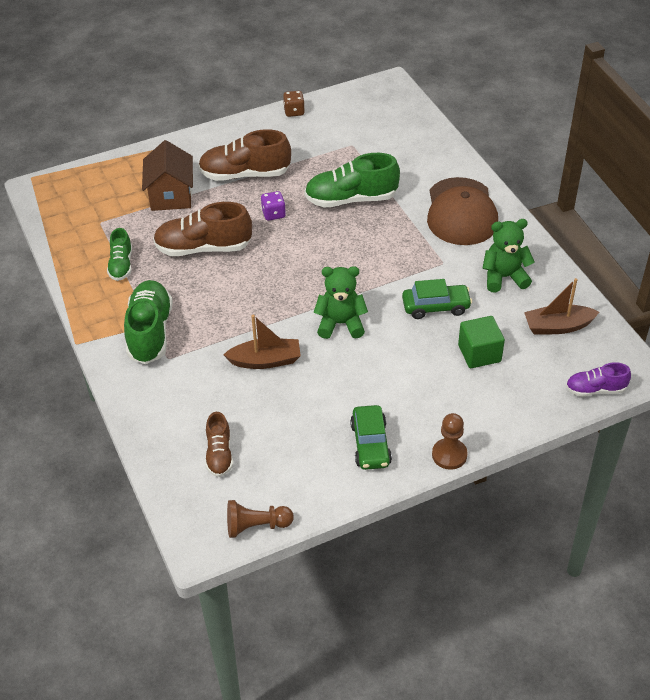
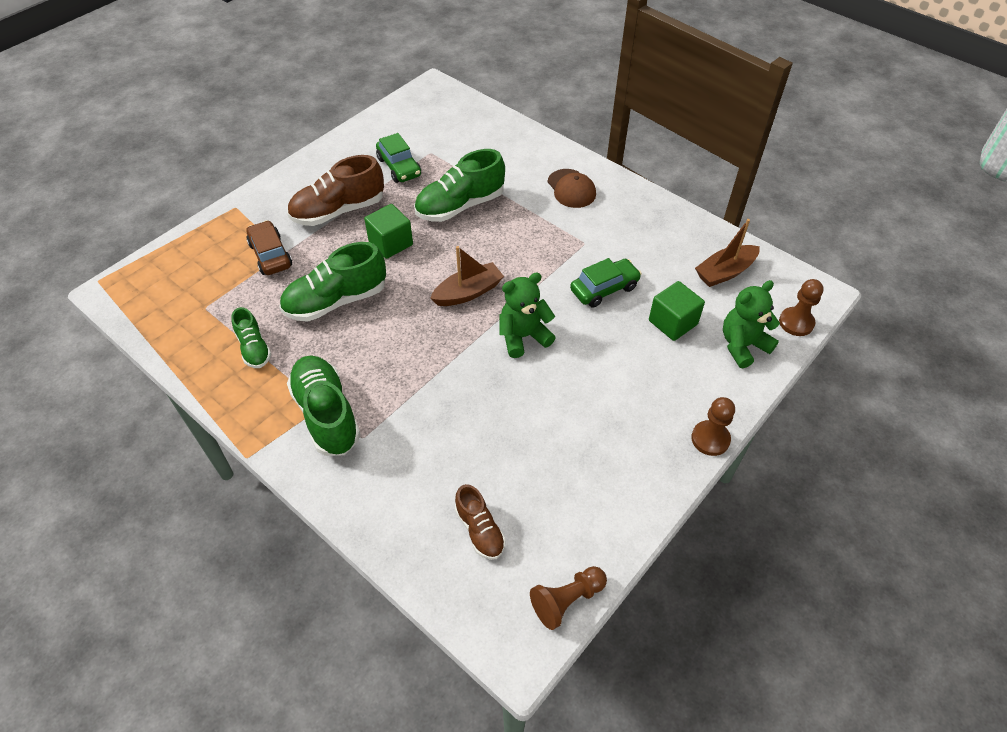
camera: 25 degrees left, 5 degrees up
(171, 195) = (270, 255): brown house -> brown car
(203, 248) = (336, 301): brown shoe -> green shoe
(265, 361) = (470, 403): brown boat -> brown boat (468, 292)
(273, 214) = (391, 243): purple dice -> green cube
(294, 112) = (354, 135): brown dice -> none
(370, 444) = (628, 457): green car -> green car (399, 167)
(461, 212) = (571, 189): brown cap -> brown cap, size x0.58
(504, 277) = (648, 240): green teddy bear -> green teddy bear (742, 345)
(595, 389) = (796, 322): purple shoe -> brown pawn

